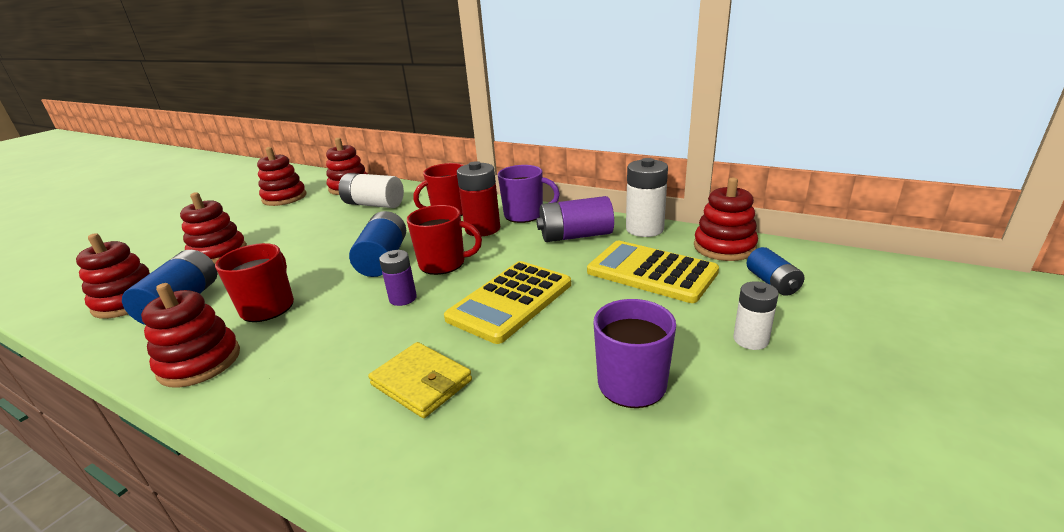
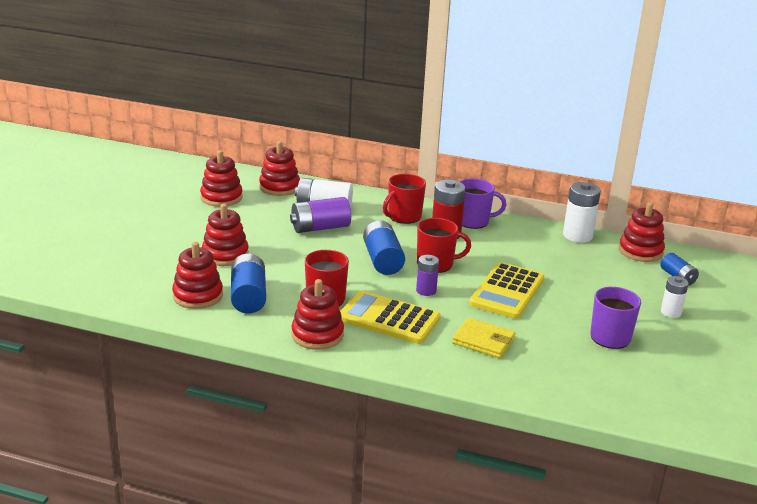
camera: 15 degrees left, 0 degrees up
(575, 236) = (526, 241): purple battery -> purple battery (320, 228)
(651, 272) = (595, 270): yellow calculator -> yellow calculator (388, 319)

